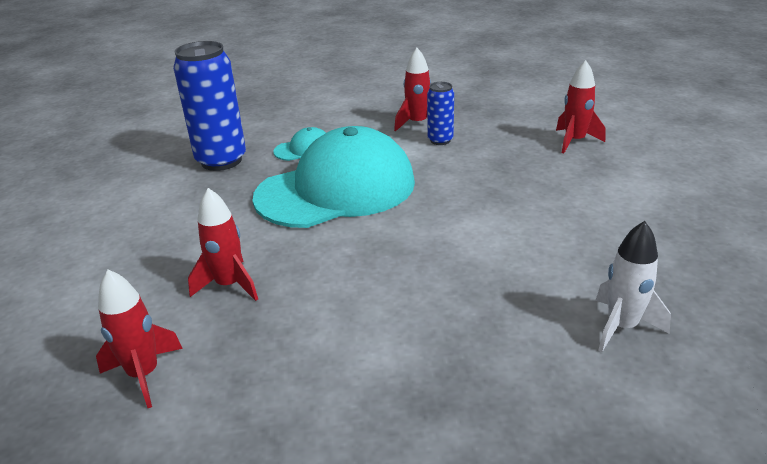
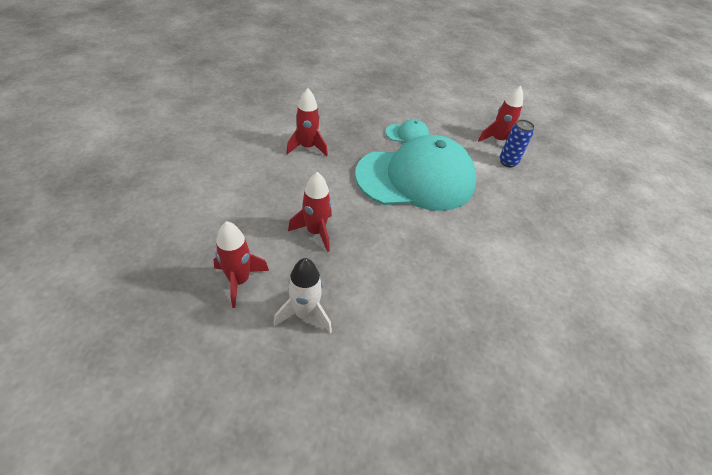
camera: 15 degrees right, 15 degrees up
(221, 161) = (348, 124): blue can -> none
(574, 141) = (611, 201): red rocket -> red rocket (307, 147)
(621, 327) = (571, 386): white rocket -> white rocket (305, 314)

